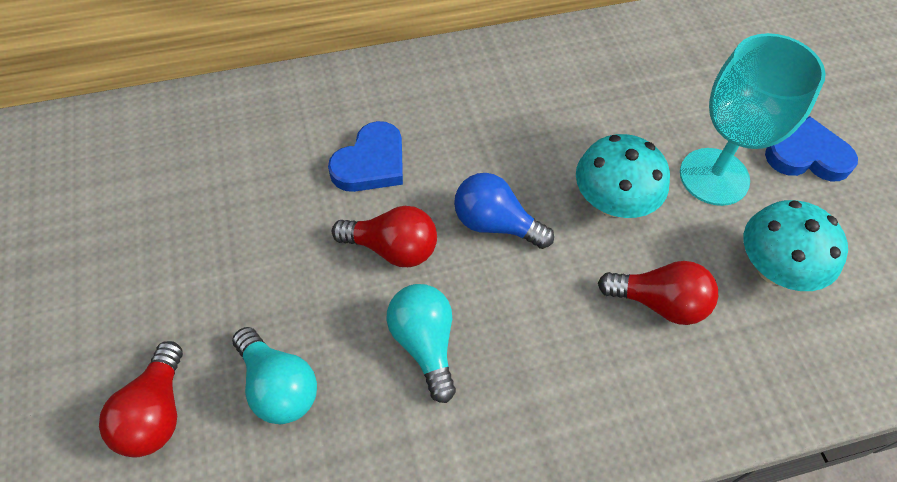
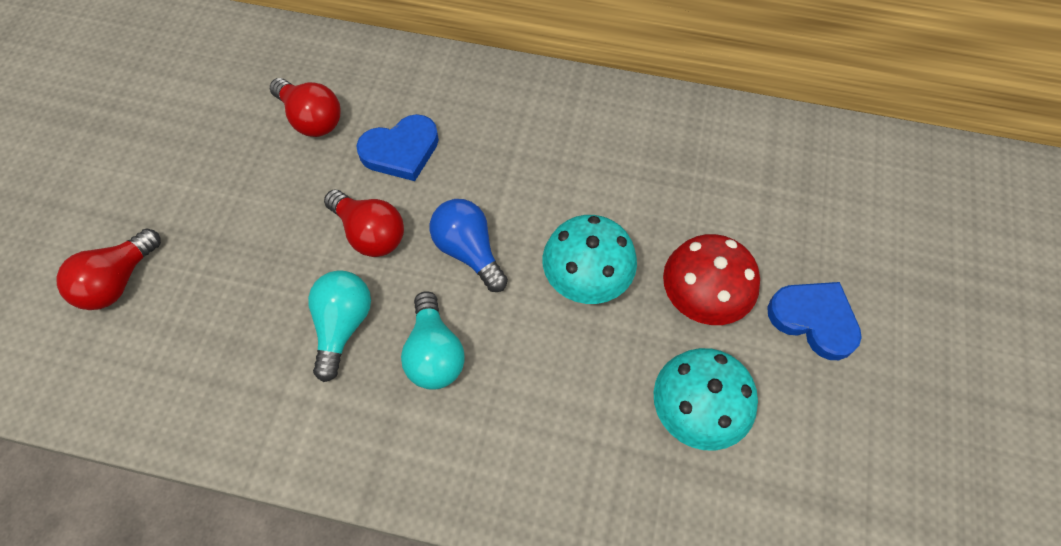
camera: 30 degrees right, 5 degrees up
(278, 386) = (213, 304): turquoise light bulb -> turquoise light bulb (434, 353)
(659, 302) = (564, 388): red light bulb -> red light bulb (311, 119)
(714, 177) = (701, 298): turquoise goblet -> red mushroom

